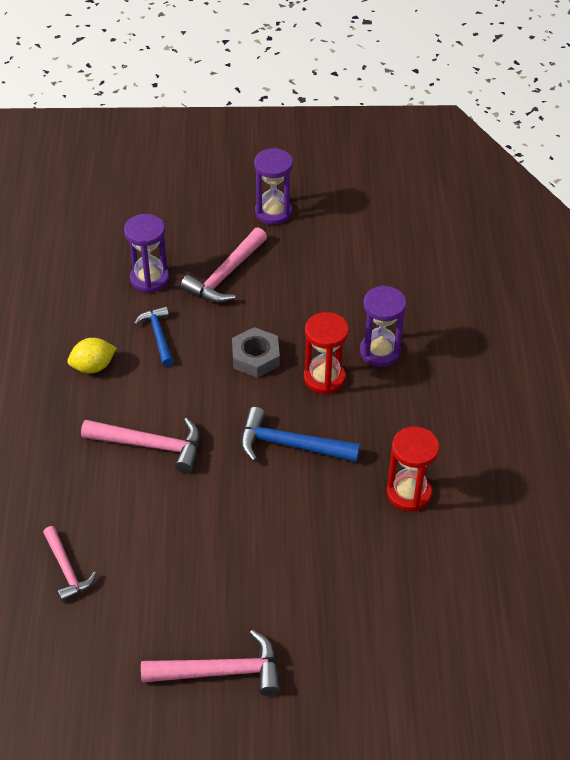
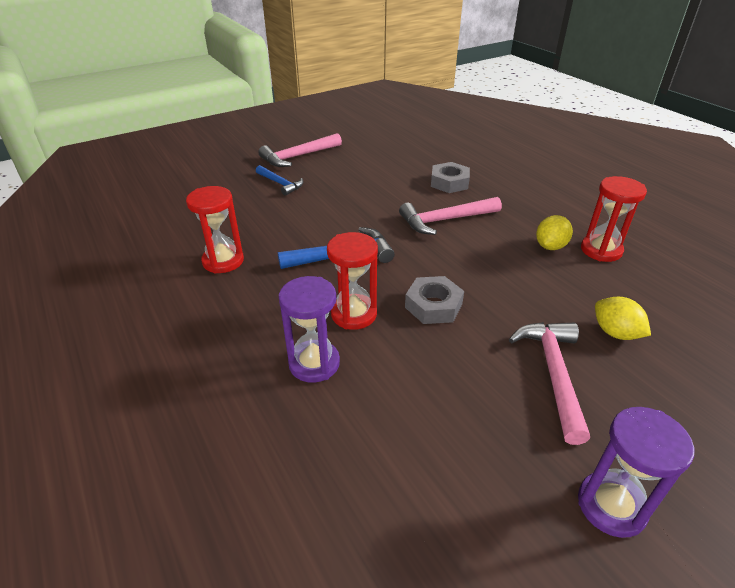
camera: 150 degrees right, 10 degrees down
(56, 342) = (601, 250): none -> red hourglass
(67, 570) = (422, 160): pink hammer -> none
(82, 505) = (449, 182): none -> grey nut
(149, 279) = (615, 333): purple hourglass -> yellow lemon
(158, 335) = (536, 287): blue hammer -> blue hammer (280, 184)

